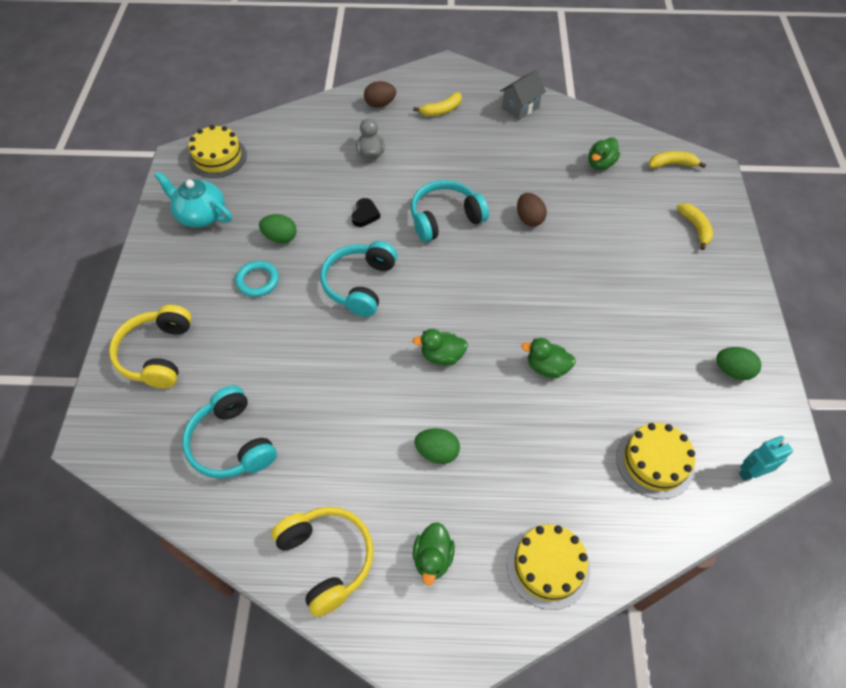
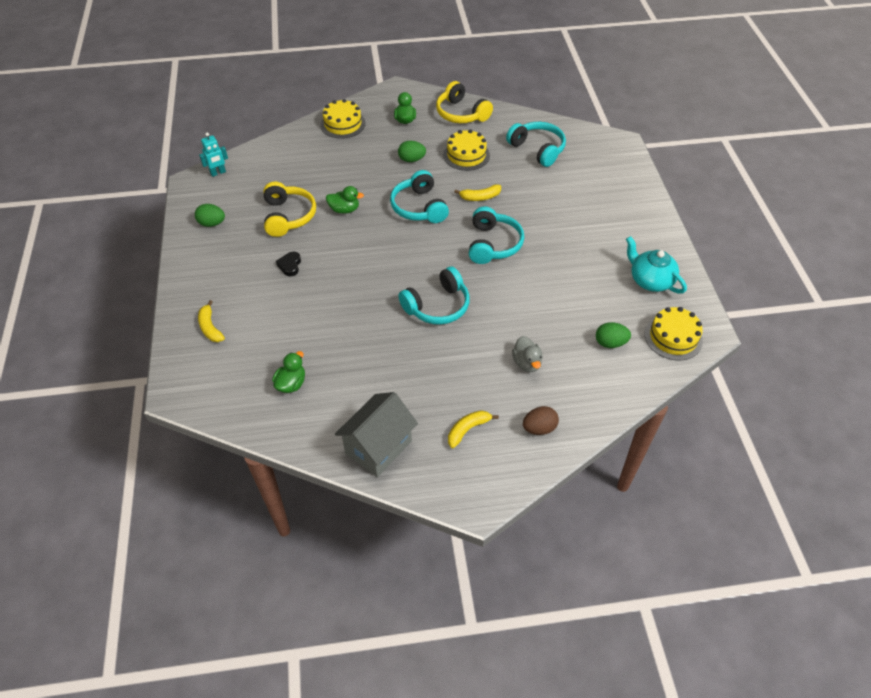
camera: 170 degrees right, 5 degrees down
(157, 354) = (614, 185): yellow headphones -> yellow headphones (288, 216)
(201, 215) = (650, 280): turquoise teapot -> turquoise teapot turned 150 degrees counterclockwise
(257, 281) = (572, 237): turquoise ring -> none
(280, 238) = (572, 271): green egg -> green egg (610, 343)
(365, 215) = (509, 299): black heart -> black heart (290, 265)
(442, 356) = (419, 207): green duck -> turquoise headphones
(520, 108) = (378, 447): grey house -> grey house, size x1.53
(529, 219) = (362, 316): brown egg -> none
(654, 462) = (277, 171): yellow cake -> yellow cake (466, 155)
(672, 164) = (216, 394): yellow banana -> yellow banana (480, 197)

